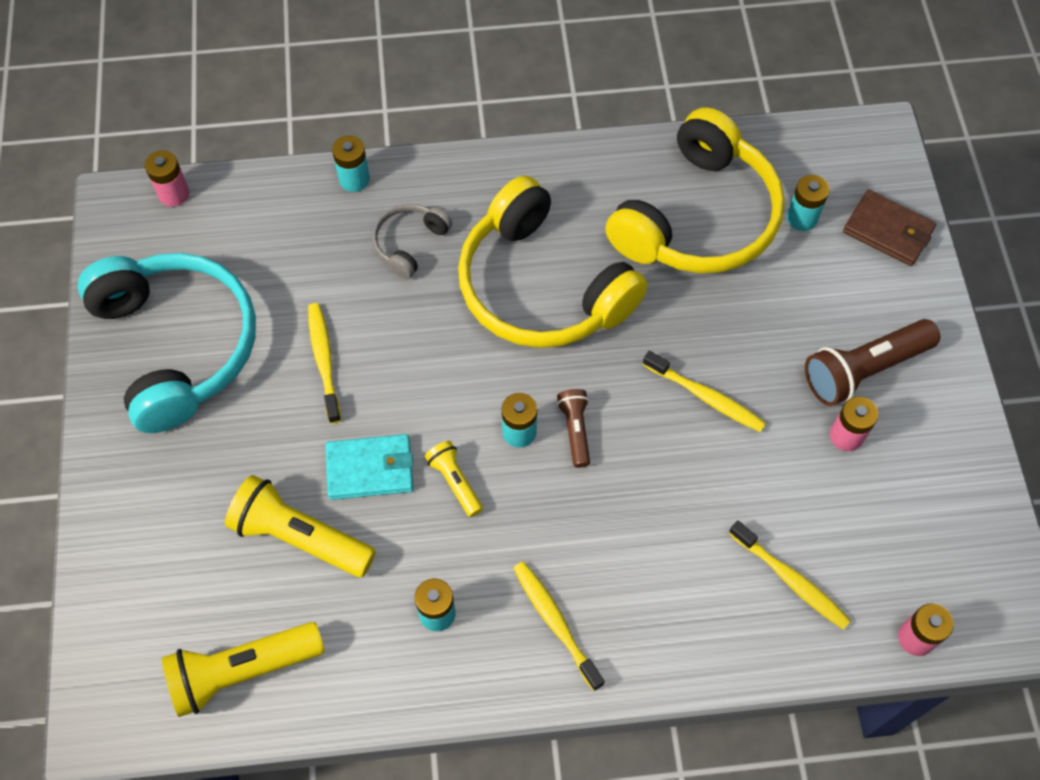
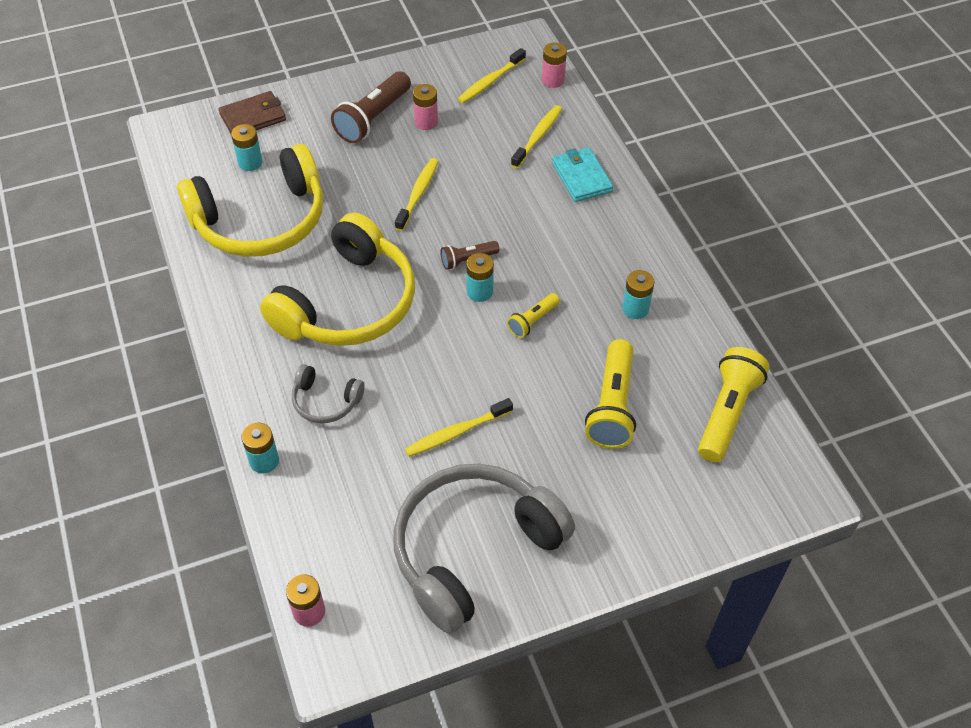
camera: 105 degrees left, 10 degrees down
(177, 345) = (474, 550): turquoise headphones -> grey headphones
(242, 671) = (727, 412): yellow flashlight -> yellow flashlight turned 120 degrees counterclockwise
(370, 469) = (541, 376): turquoise wallet -> turquoise wallet (581, 177)
(555, 623) = (614, 244): yellow toothbrush -> yellow toothbrush (490, 81)
(697, 217) = (261, 220): yellow headphones -> yellow headphones turned 135 degrees clockwise
(864, 370) = (373, 118): brown flashlight -> brown flashlight turned 75 degrees clockwise
(888, 231) = (253, 117): brown wallet -> brown wallet turned 45 degrees clockwise

